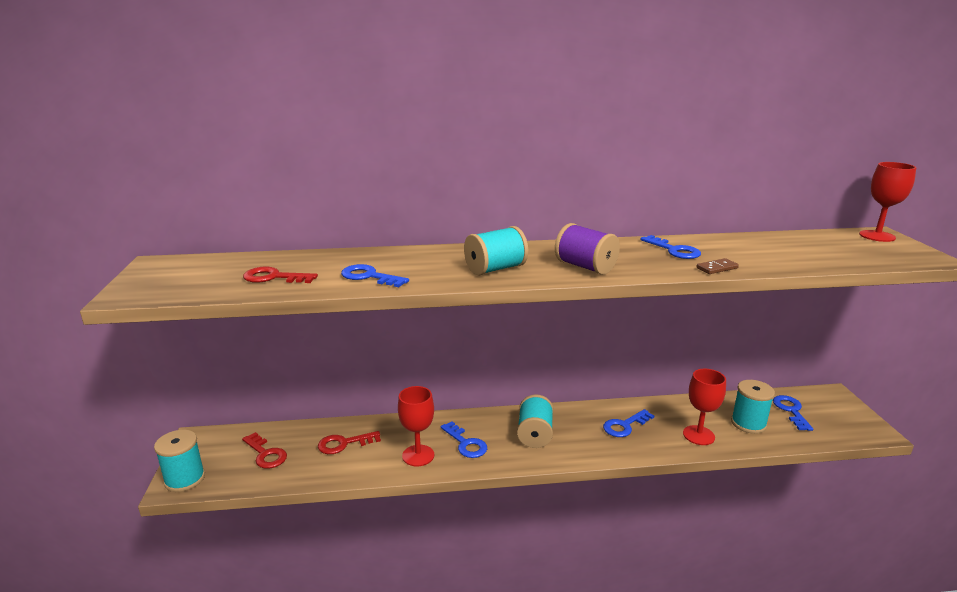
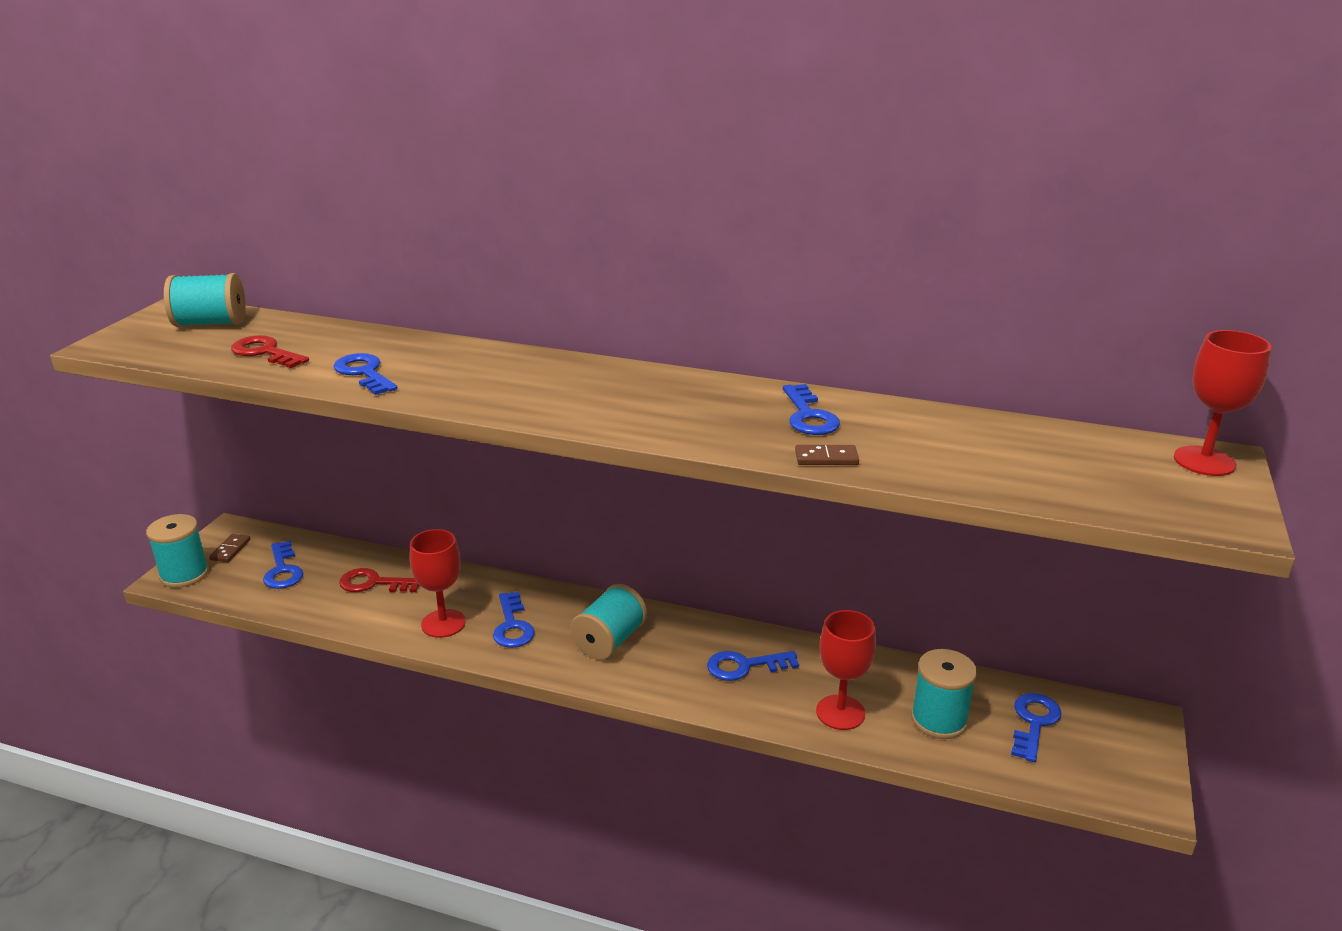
camera: 25 degrees right, 5 degrees up
(209, 451) = (230, 550): none -> brown domino
(265, 454) = (283, 570): red key -> blue key
(495, 269) = (522, 394): turquoise spool -> turquoise spool (210, 323)
(585, 267) = (641, 415): purple spool -> none

